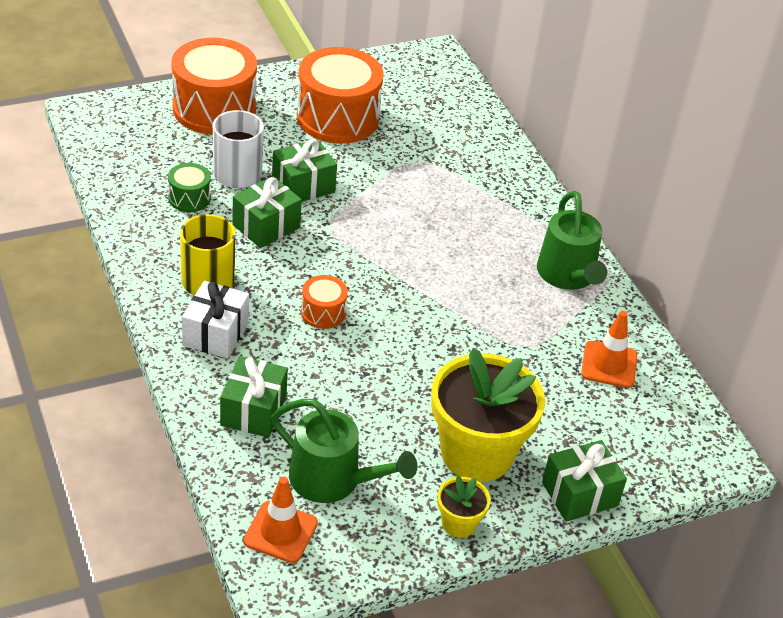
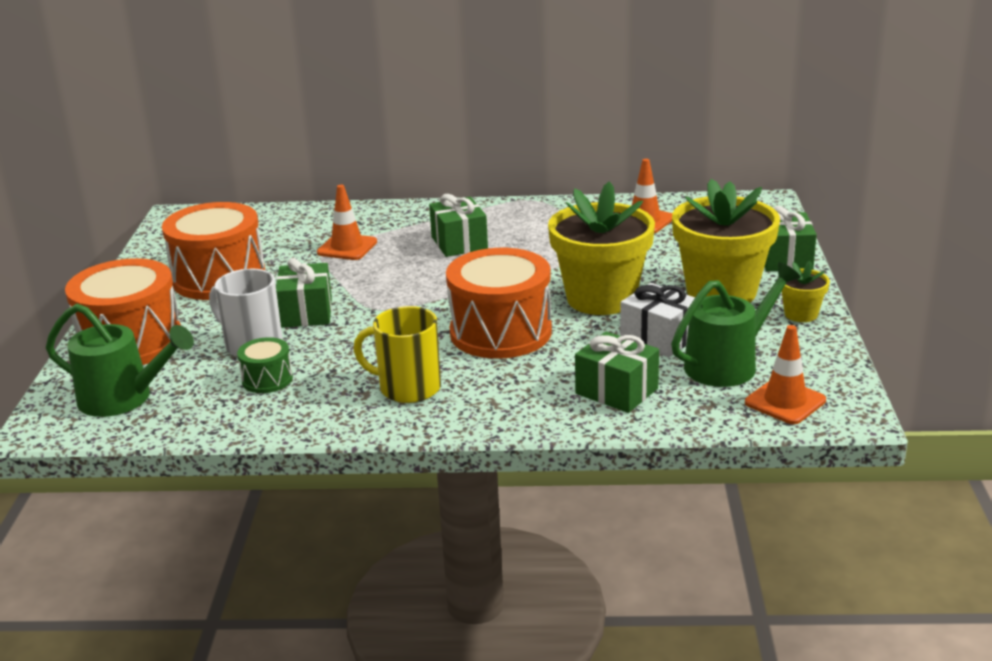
camera: 60 degrees left, 15 degrees down
(215, 333) = (493, 395): white gift -> white gift (659, 338)
(266, 226) = (350, 342): green gift -> green gift (459, 243)
(323, 312) = (500, 332): orange drum -> orange drum, size x2.13
(419, 366) = (601, 298): none -> yellow flower pot
(433, 173) = (347, 247): none -> orange traffic cone
(568, 275) = (528, 216): green watering can -> green watering can (123, 398)

